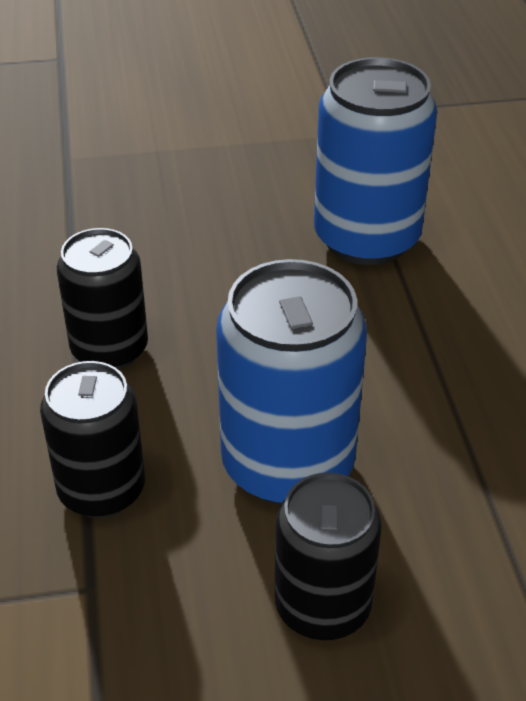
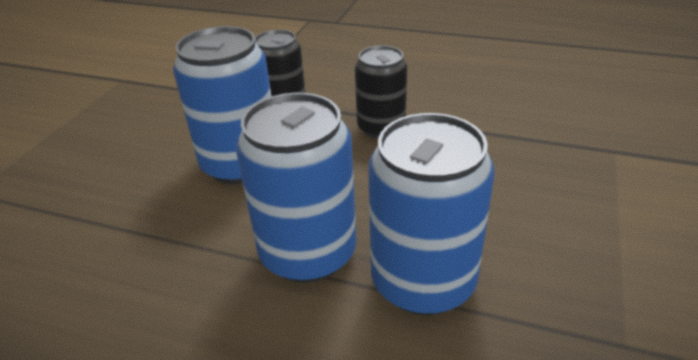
camera: 120 degrees right, 5 degrees down
(322, 606) = (154, 149): black can -> none
(394, 325) = (308, 253): none -> blue can

